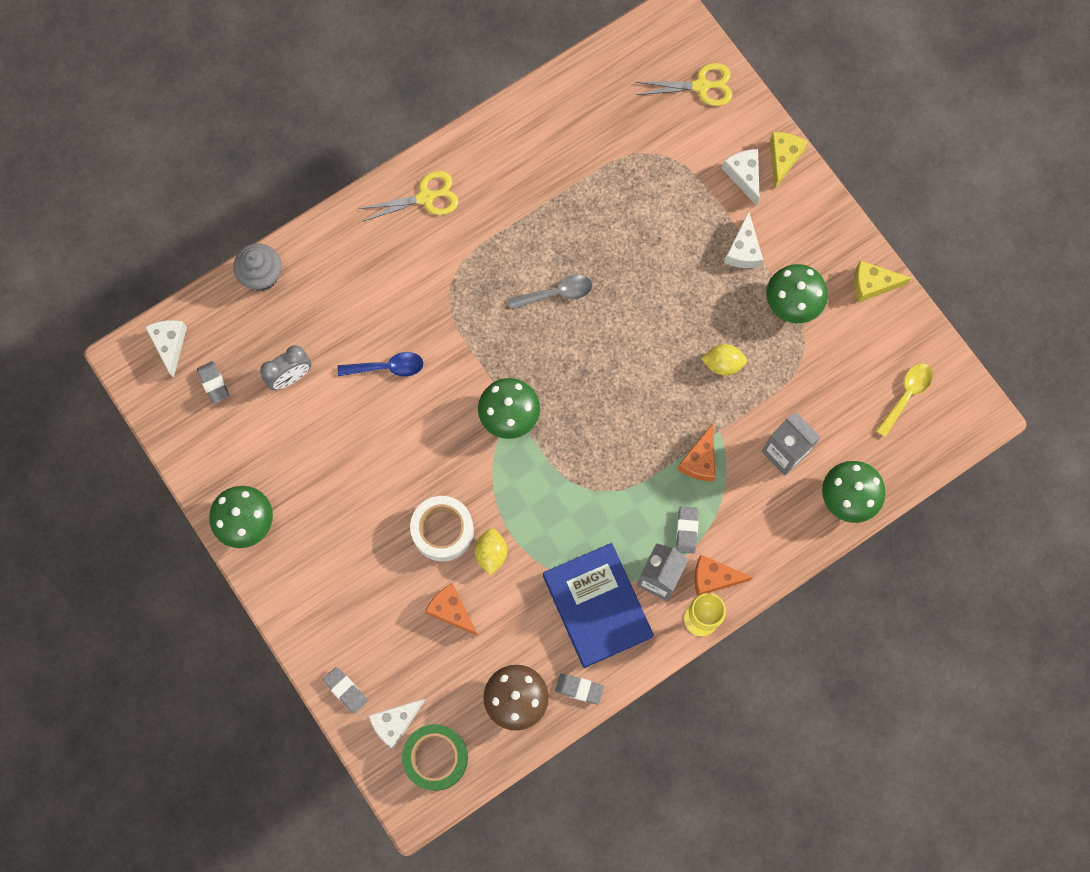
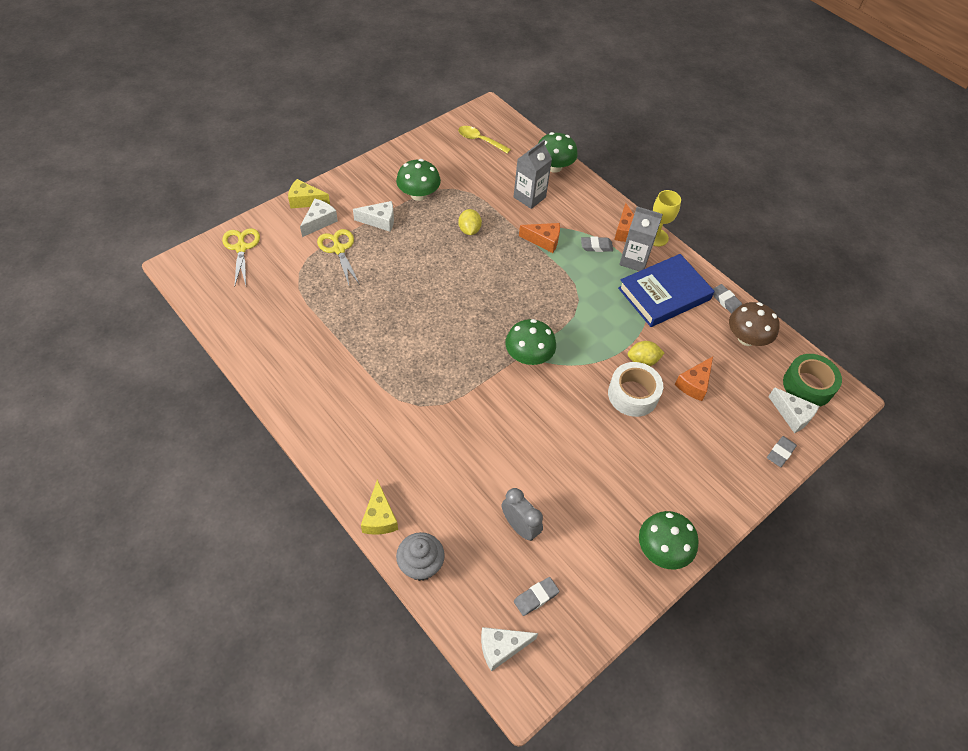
camera: 100 degrees left, 20 degrees down
(387, 367) = (500, 447): blue spoon -> none
(425, 197) = (337, 431): yellow scissors -> yellow scissors (339, 249)
(557, 293) = (422, 330): grey spoon -> none
(579, 689) = (726, 301): grey eraser -> grey eraser turned 45 degrees counterclockwise
(744, 176) = (319, 222): white cheese -> white cheese turned 150 degrees clockwise
(872, 284) = (402, 155): yellow cheese -> yellow cheese (379, 517)

